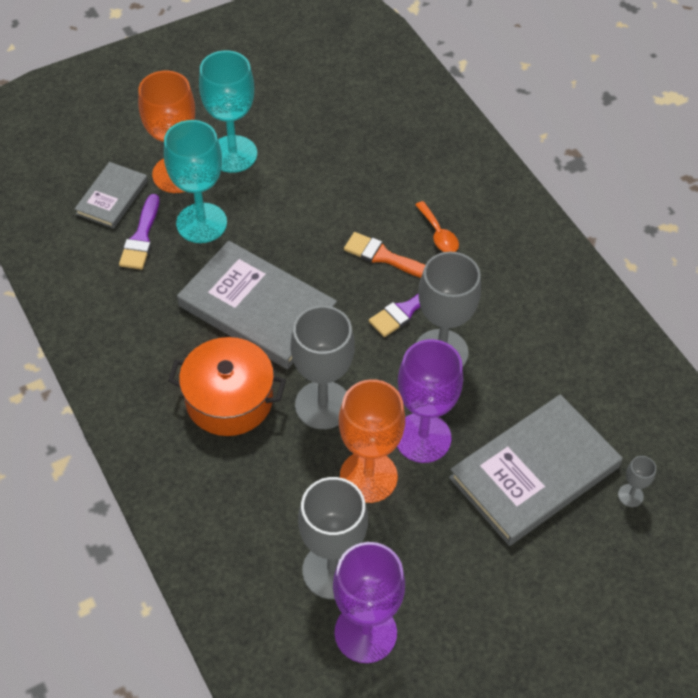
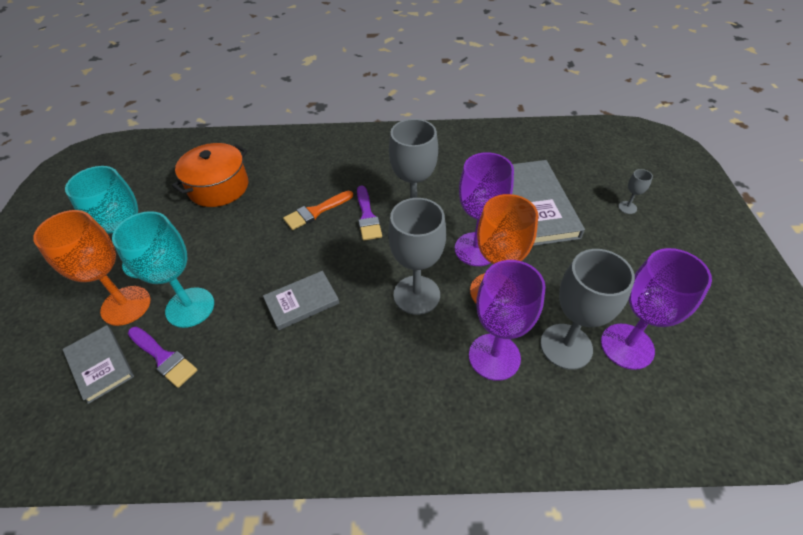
camera: 60 degrees left, 5 degrees down
(229, 399) = (374, 355): orange pot -> orange pot (219, 187)
(257, 308) = (302, 301): grey book -> grey book, size x0.54
(283, 506) = (494, 356): none -> purple goblet
(438, 234) = (320, 179): orange spoon -> none
(630, 495) = (565, 172): grey goblet -> grey goblet (627, 207)

